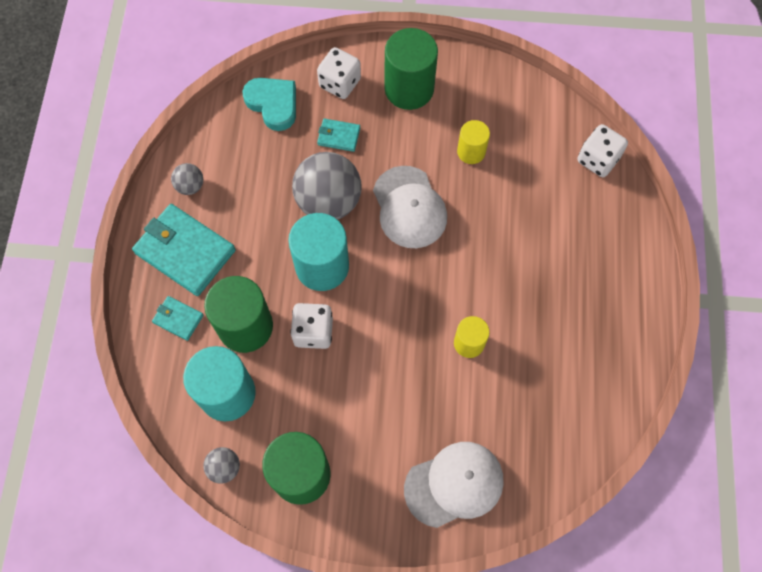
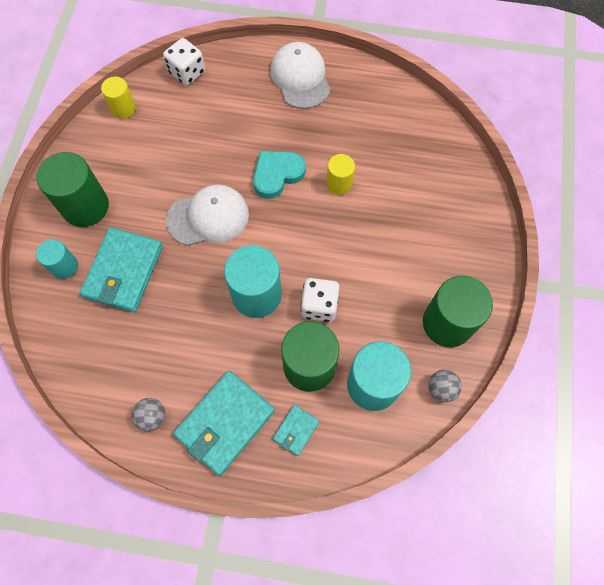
camera: 85 degrees left, 0 degrees up
(273, 104) = (74, 330): turquoise heart -> turquoise heart (277, 175)
(328, 201) = (191, 285): grey ball -> none
(338, 136) = (123, 271): turquoise wallet -> turquoise wallet, size x2.05
(340, 83) = (64, 266): white dice -> turquoise cylinder
(454, 484) = (455, 207): white cap -> white cap (300, 78)
(471, 152) = (162, 163): yellow cylinder -> yellow cylinder (123, 108)

